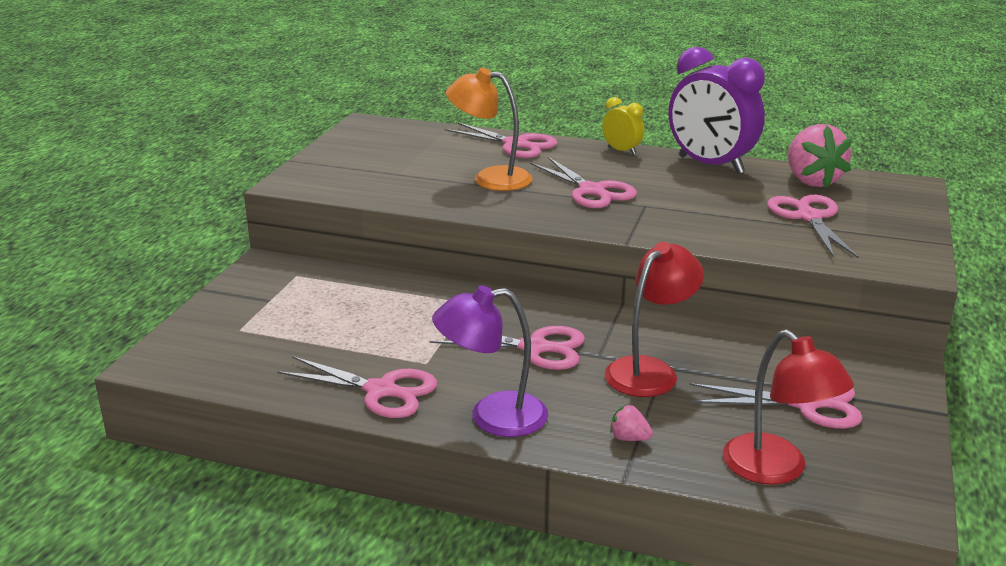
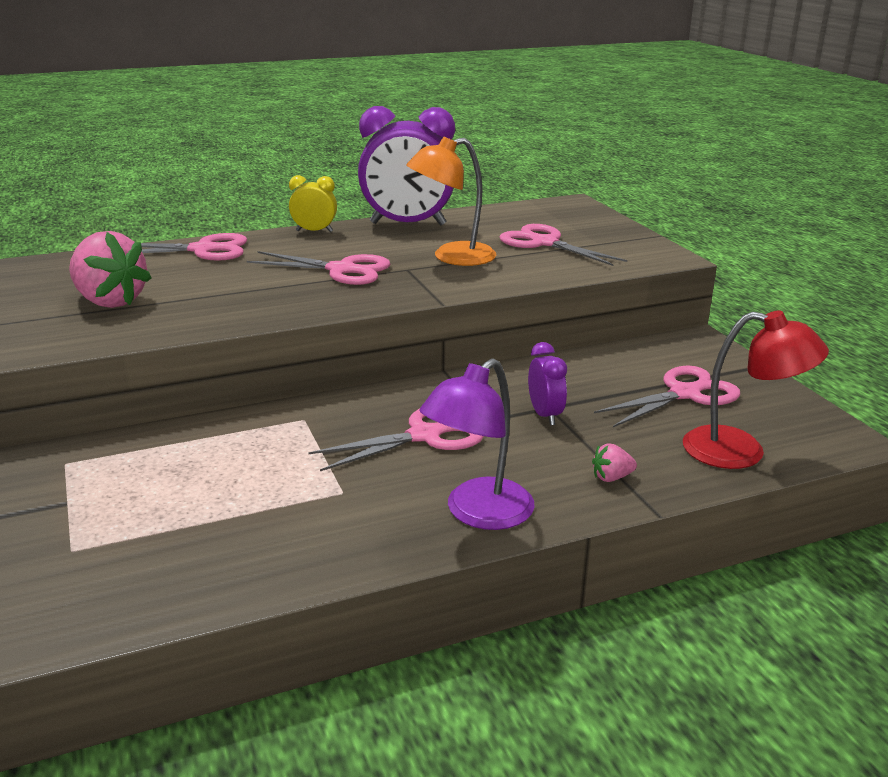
camera: 40 degrees left, 0 degrees up
(381, 391) = (336, 540): pink scissors -> none
(490, 178) = (225, 285): orange lamp -> orange lamp (452, 257)
(650, 370) = (545, 415): red lamp -> purple clock
(811, 181) = (502, 216): pink strawberry -> pink strawberry (110, 301)

